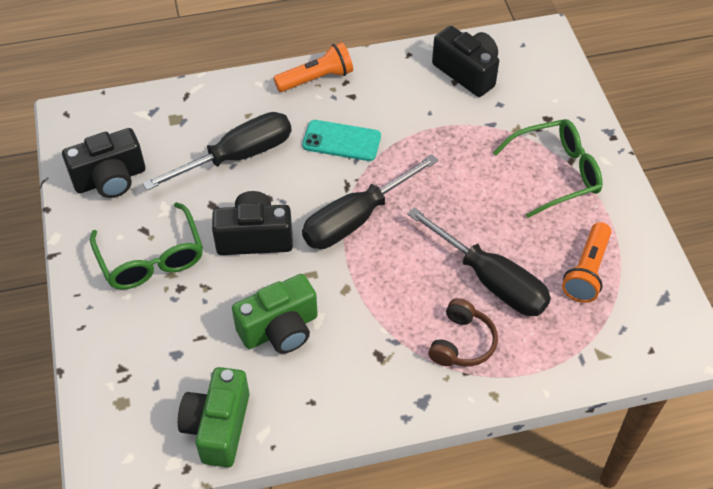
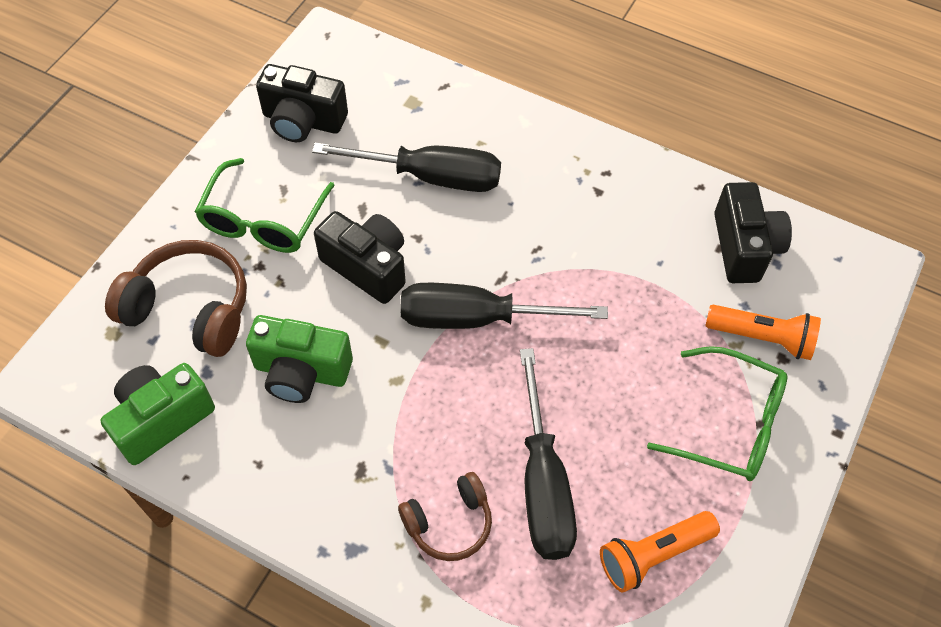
camera: 40 degrees right, 5 degrees up
(161, 348) = (190, 308): none -> brown headphones
(316, 79) = (581, 150): orange flashlight -> orange flashlight (762, 338)
(341, 141) = (542, 230): turquoise phone -> none

